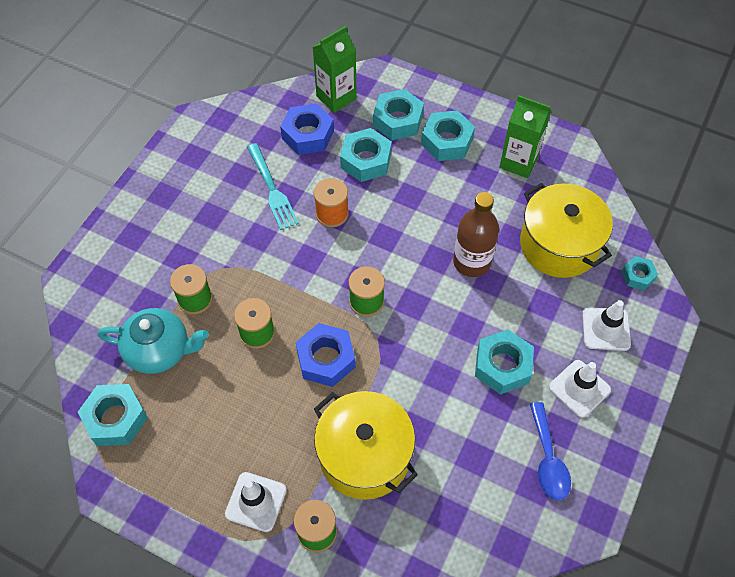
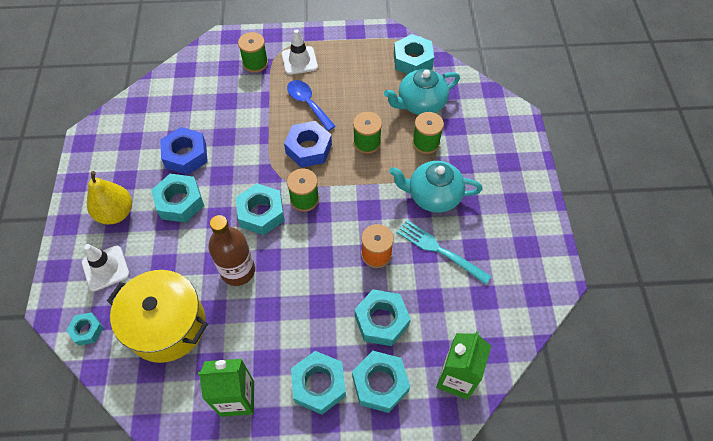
camera: 150 degrees right, 0 degrees up
(236, 240) = (433, 196): none -> turquoise teapot
(308, 135) = (451, 319): blue nut -> blue nut (186, 155)
(364, 456) = (249, 108): yellow pot -> none
(420, 308) = (261, 213): none -> turquoise nut
(548, 460) = (126, 158): blue spoon -> blue spoon (308, 103)
(579, 388) = (116, 213): white traffic cone -> yellow pear

